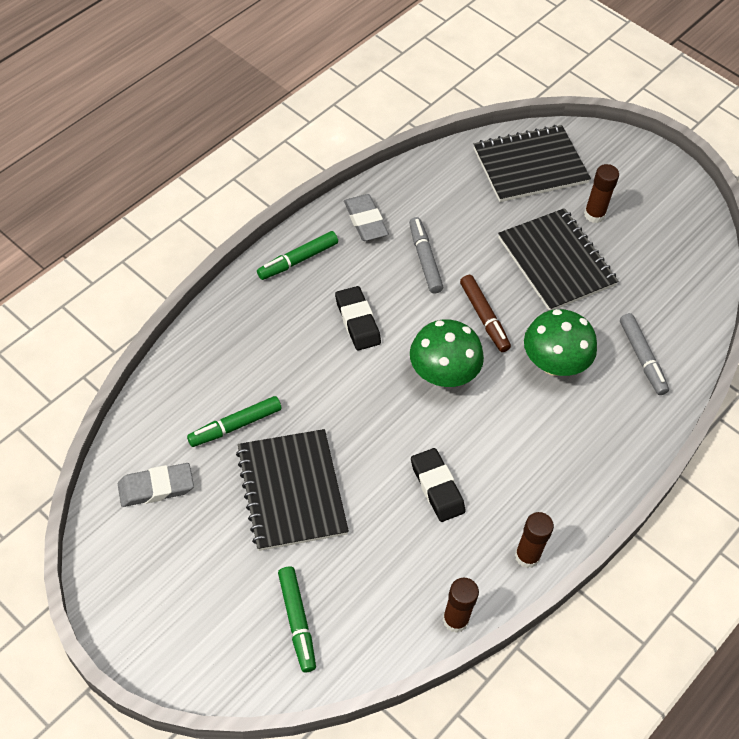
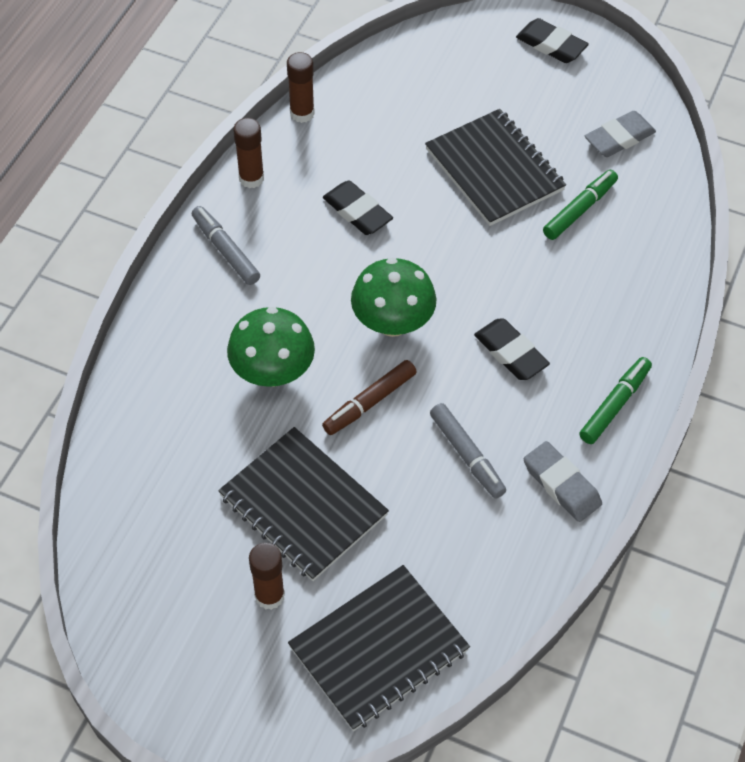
camera: 165 degrees right, 0 degrees up
(158, 625) = (551, 45): none -> black eraser
(297, 621) = (438, 76): green marker -> none
(484, 317) = (369, 402): brown marker -> brown marker turned 90 degrees counterclockwise
(642, 358) = (171, 410): grey marker -> grey marker (225, 250)

